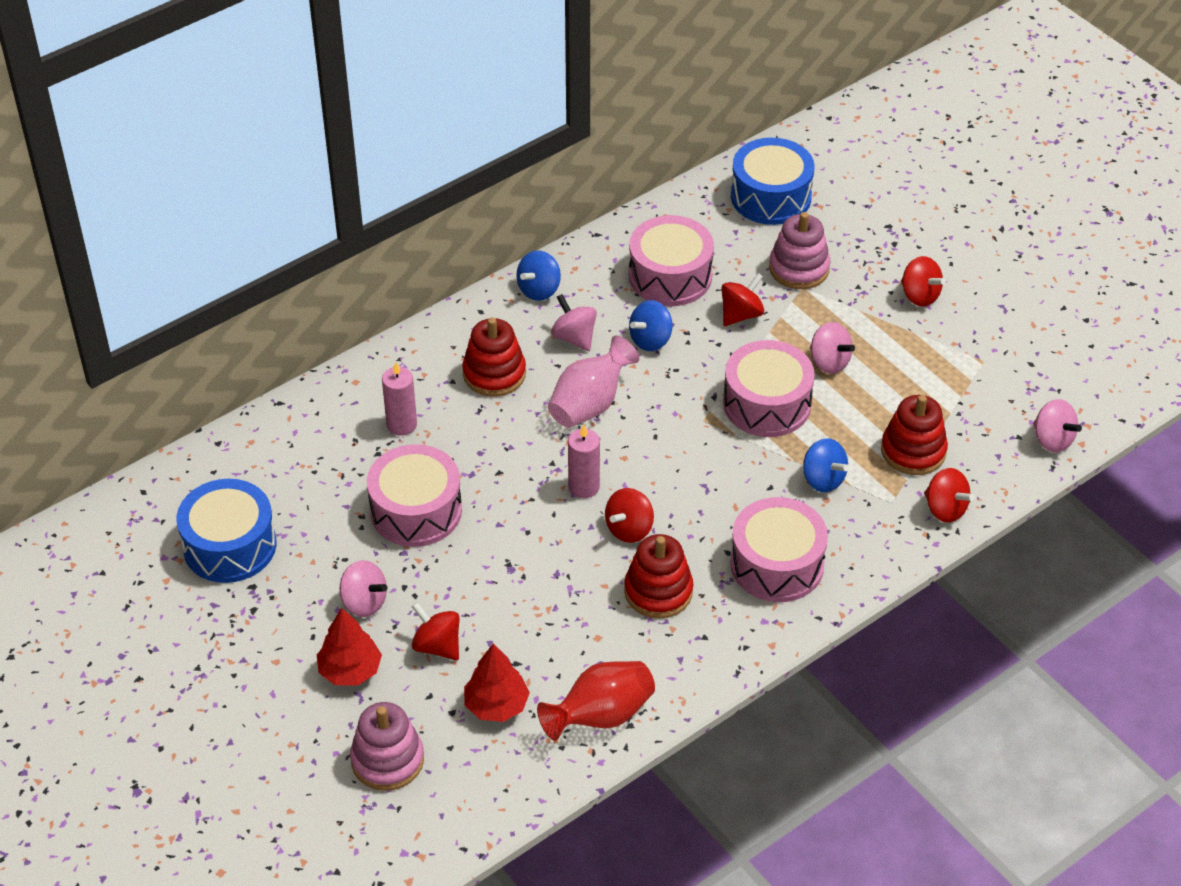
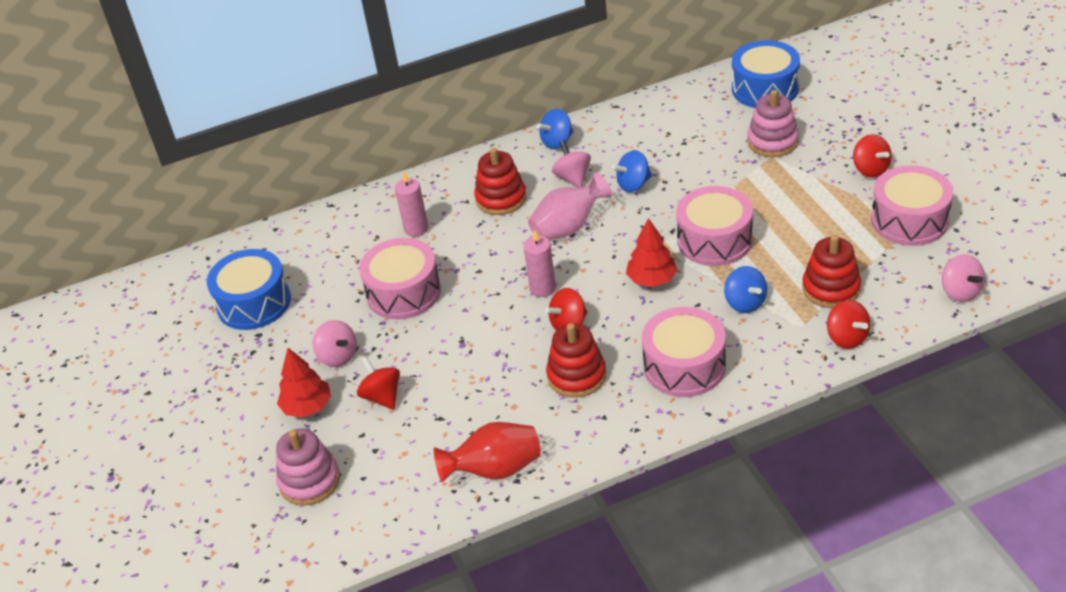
camera: 20 degrees right, 5 degrees down
(496, 705) = (412, 449): red tree -> red tree (652, 279)
(670, 276) = (664, 140): pink drum -> pink drum (909, 220)
(741, 314) = (714, 172): red spinning top -> none
(829, 362) = (777, 213): pink spinning top -> none

